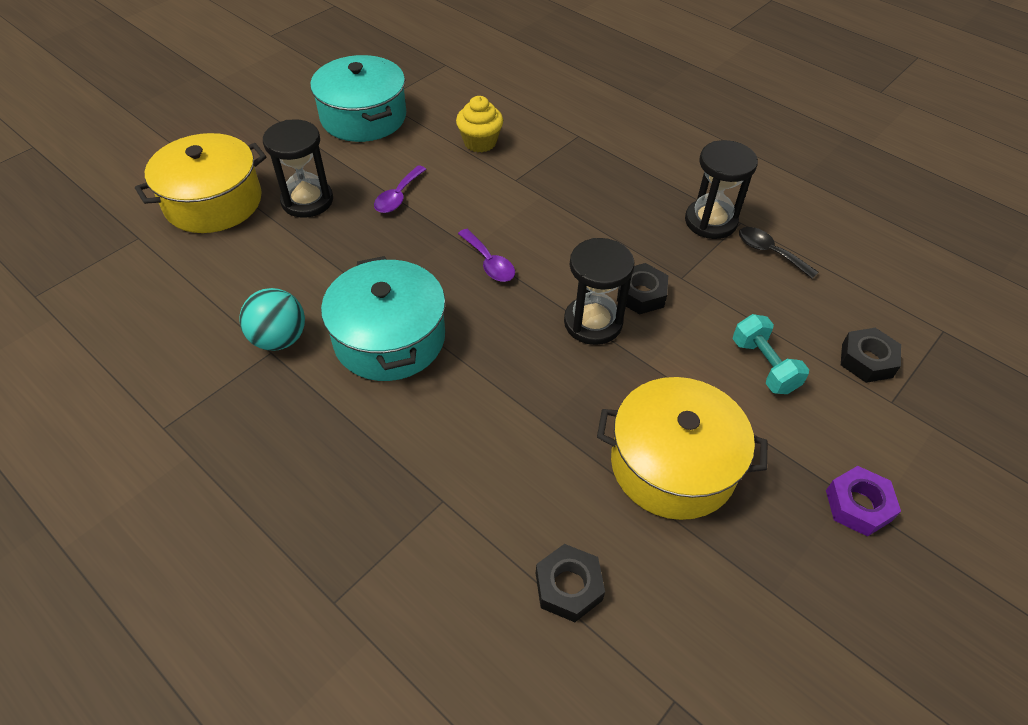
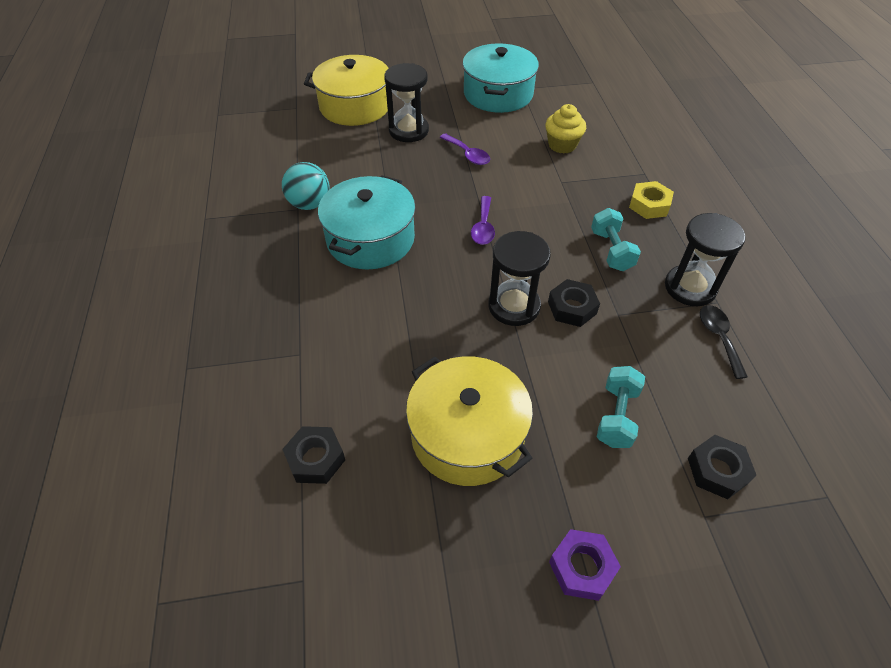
camera: 40 degrees right, 0 degrees up
(398, 196) = (467, 154): purple spoon -> purple spoon turned 105 degrees counterclockwise
(610, 164) = (649, 205): none -> yellow nut
(621, 223) = (611, 250): none -> turquoise dumbbell

